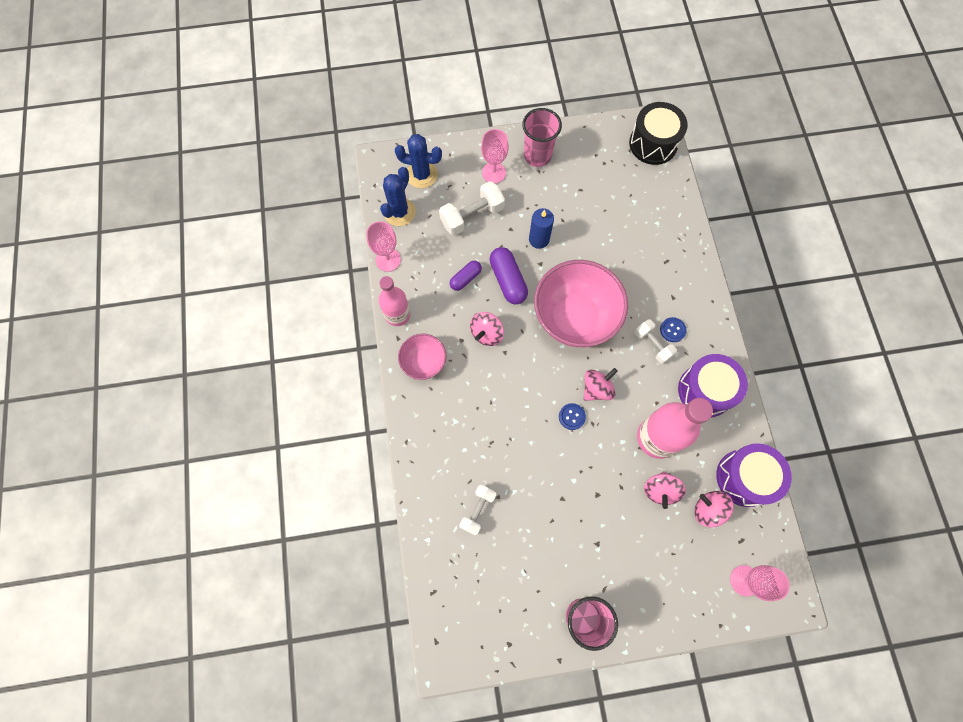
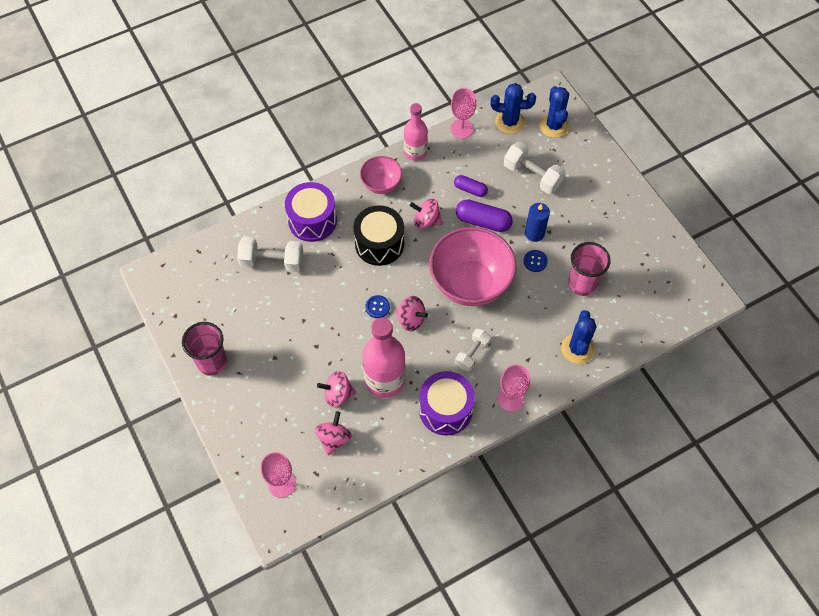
camera: 70 degrees right, 10 degrees down
(478, 510) = (272, 261): white dumbbell -> white dumbbell, size x1.54
(493, 173) = (584, 178): pink goblet -> pink goblet (510, 399)
(508, 280) = (483, 221): purple capsule -> purple capsule turned 60 degrees clockwise
(537, 156) = (620, 207): pink cup -> pink cup (582, 284)
(653, 144) = (686, 300): black drum -> black drum (379, 244)
(672, 330) = (494, 367): blue button -> blue button (535, 261)
(675, 251) = (577, 349): none -> blue cactus
(744, 478) = (375, 463): purple drum -> purple drum (312, 220)

